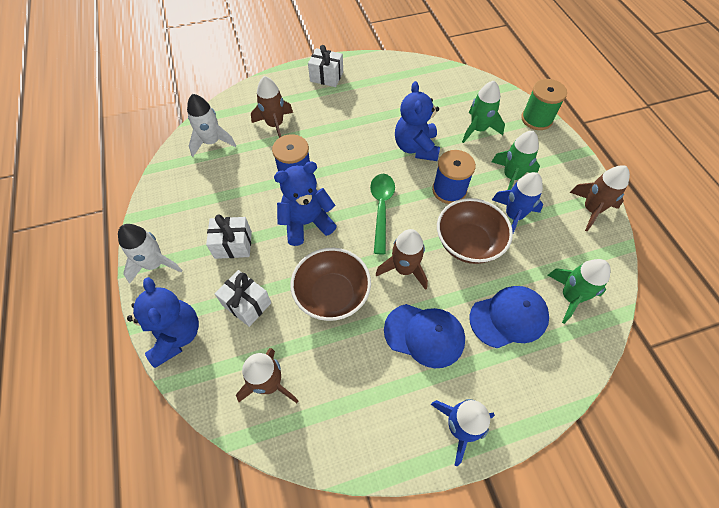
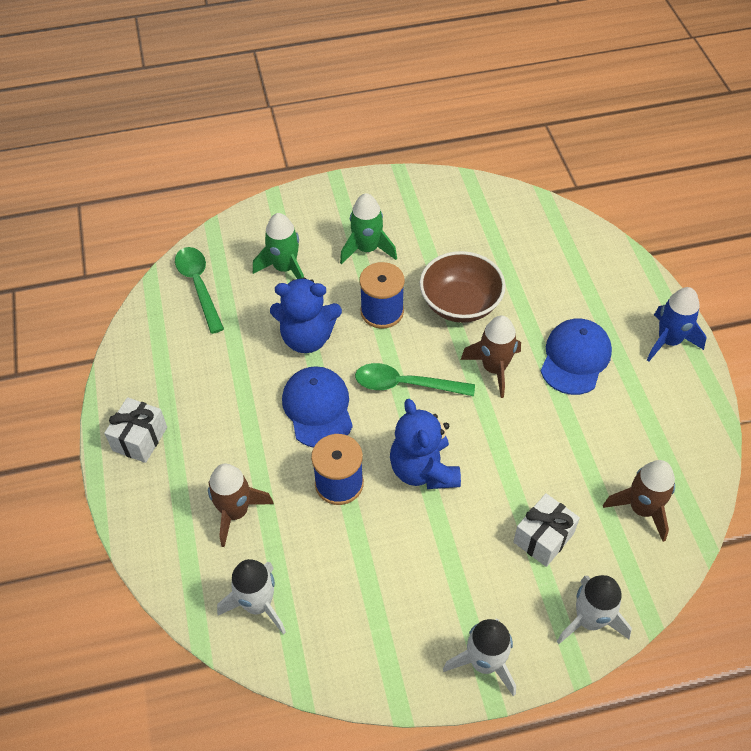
camera: 85 degrees left, 5 degrees down
(176, 335) = (589, 620): blue teddy bear -> white rocket
(233, 245) = (455, 560): white gift -> none
(332, 295) = (529, 443): brown bowl -> none
(451, 87) = (199, 286): none -> green spoon
(508, 317) = (552, 284): blue cap -> blue cap (318, 408)
(513, 216) = (424, 257): blue rocket -> none
(536, 119) = (276, 208): green spool -> none
(570, 297) = (527, 231): green rocket -> none
(591, 209) = (420, 190): brown rocket -> none

